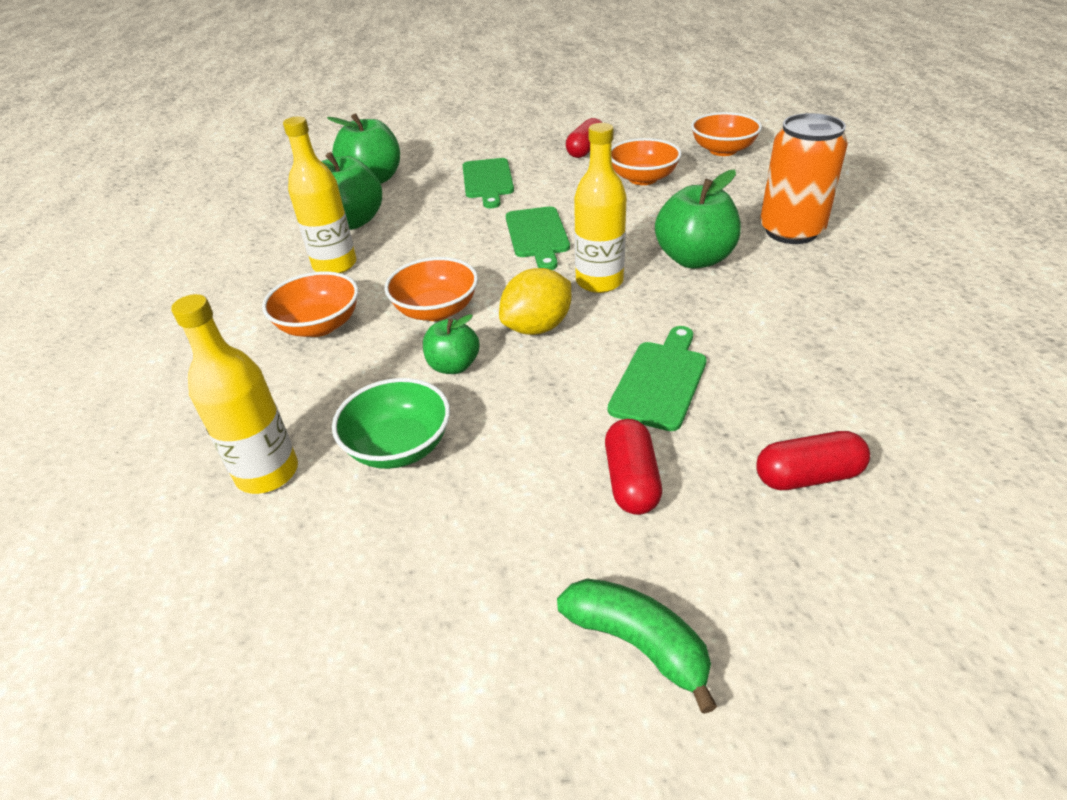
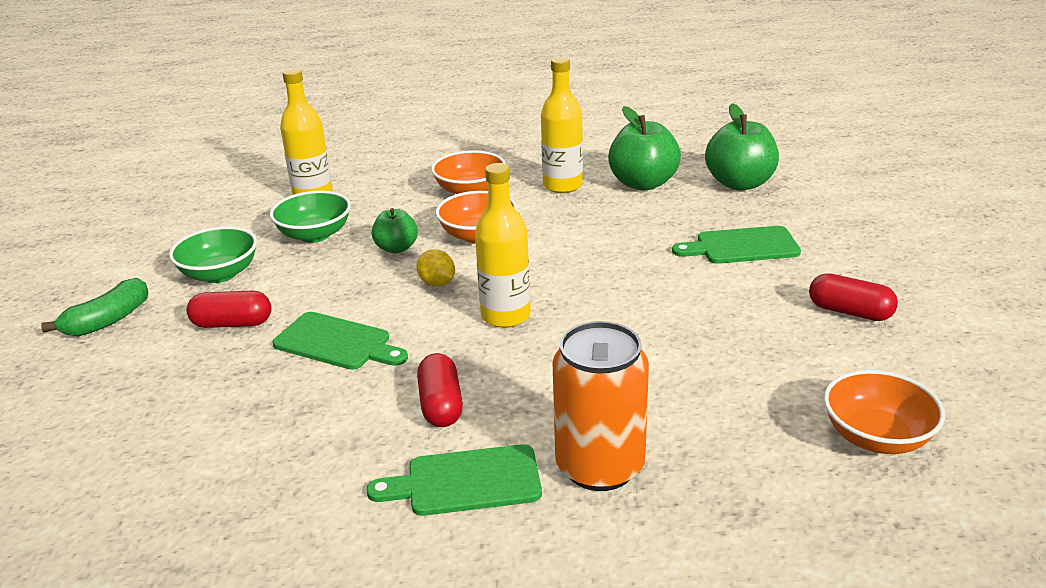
camera: 90 degrees right, 10 degrees down
(499, 530) = (219, 274): none -> green bowl
(537, 235) = (607, 280): green cutting board -> green cutting board (465, 482)
(537, 327) = (437, 283): yellow lemon -> yellow lemon, size x0.63
(643, 179) = (759, 354): orange bowl -> none
(694, 259) = (540, 379): green apple -> none
(807, 476) = (189, 406): red capsule -> red capsule (441, 405)

